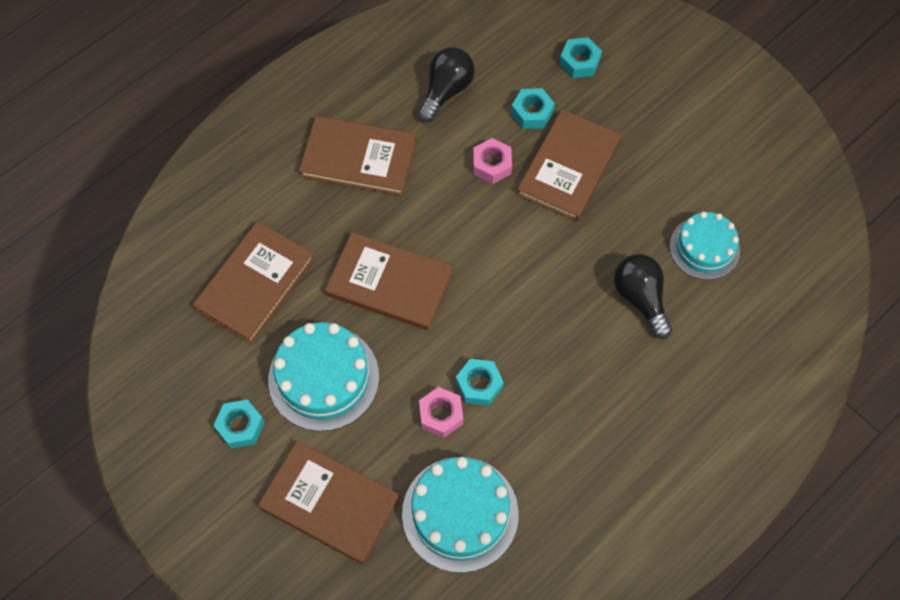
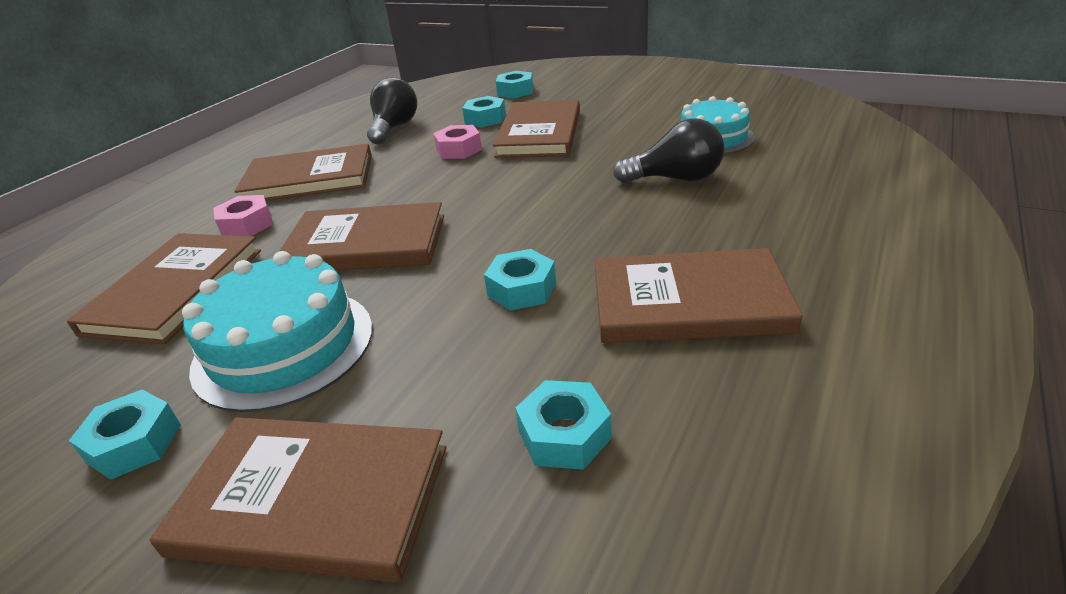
camera: 15 degrees left, 30 degrees down
(441, 415) = (479, 331): pink nut -> pink nut (247, 225)
(460, 513) = (564, 434): turquoise cake -> turquoise nut
(573, 442) = (688, 302): none -> brown book
(640, 298) = (675, 179): black light bulb -> black light bulb turned 135 degrees clockwise

